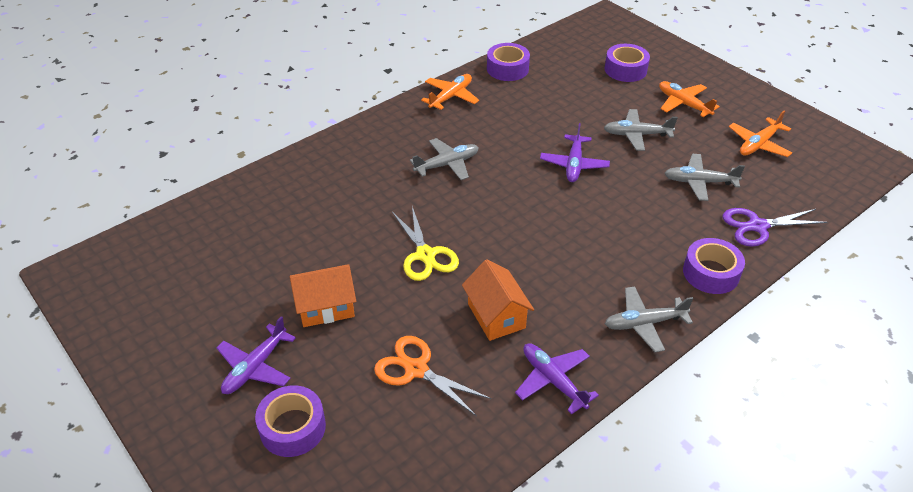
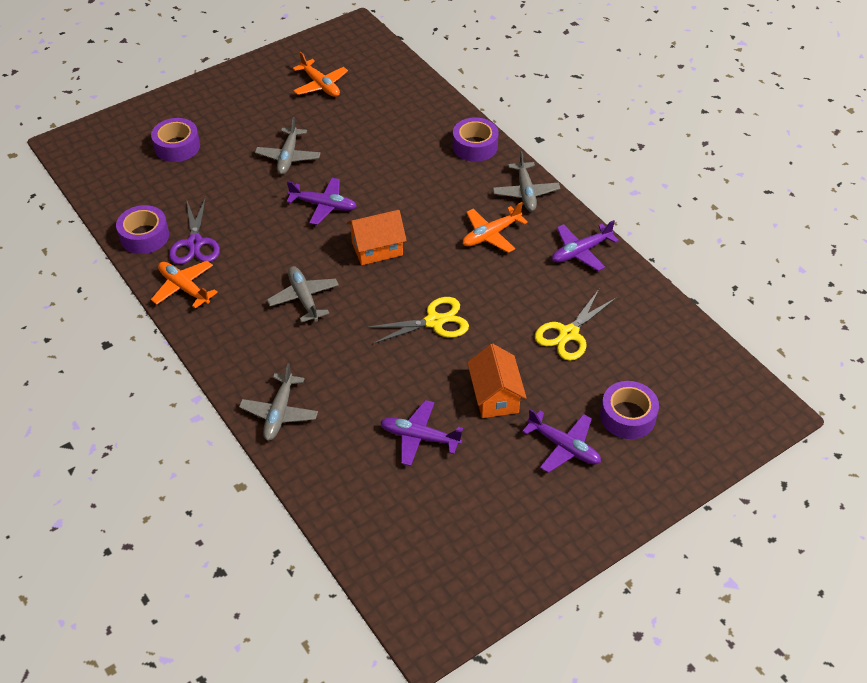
camera: 85 degrees left, 5 degrees up
(278, 254) = (419, 437): none -> purple plane
(416, 369) = (568, 334): orange scissors -> yellow scissors
(496, 316) = (512, 279): orange house -> orange house (377, 249)
(683, 104) = (248, 118): orange plane -> orange plane (491, 235)
(699, 182) = (364, 130): grey plane -> grey plane (279, 413)
(757, 226) = (425, 109): purple scissors -> purple scissors (195, 243)

